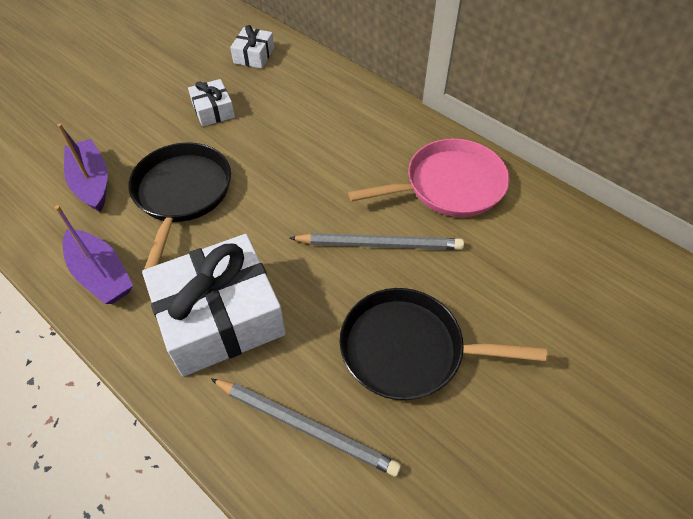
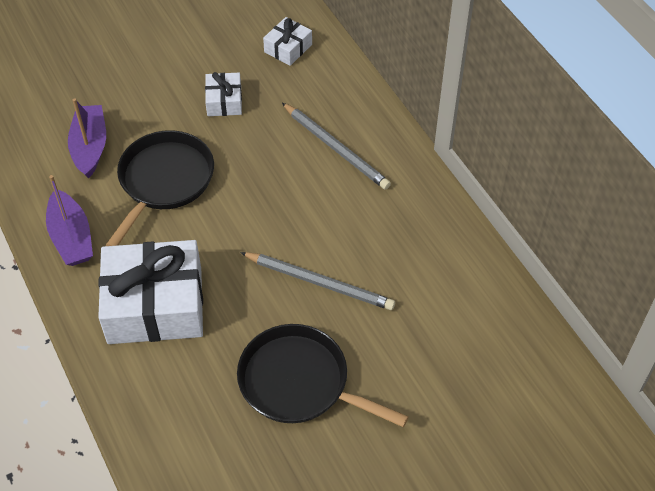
camera: 20 degrees right, 0 degrees up
(306, 427) = (188, 415): grey pencil -> grey pencil (336, 148)
(449, 185) = (414, 245): pink pan -> none

